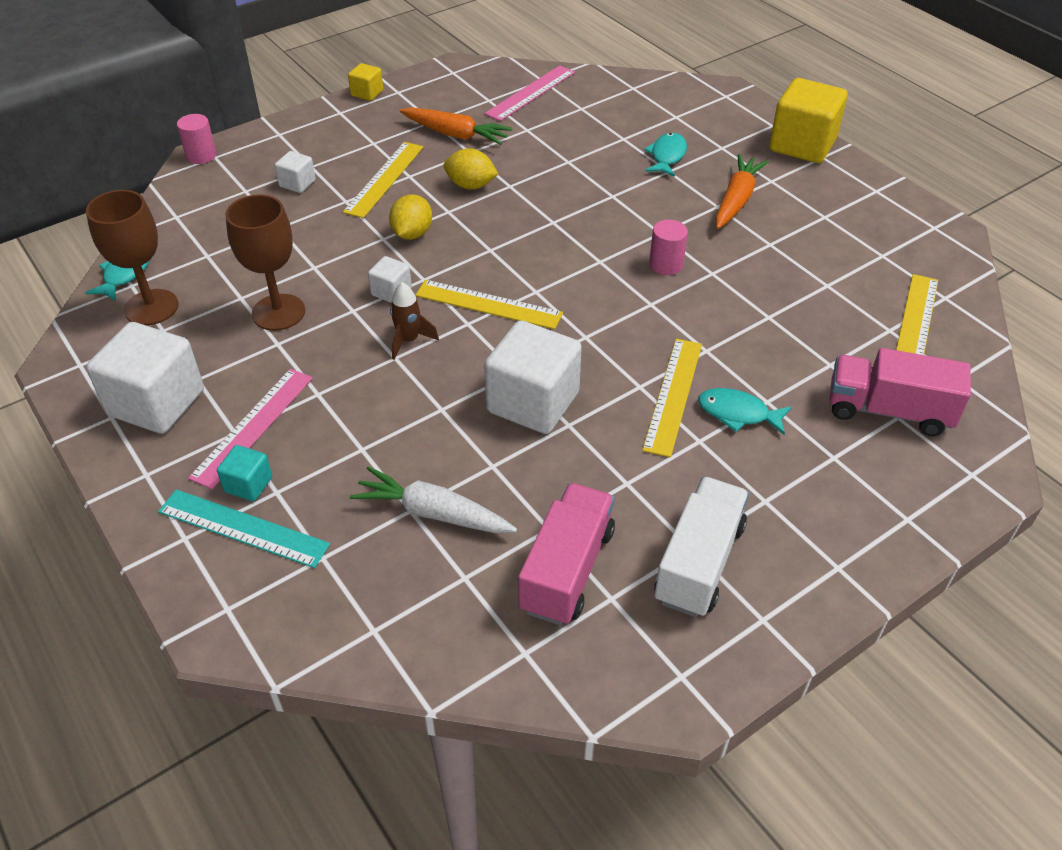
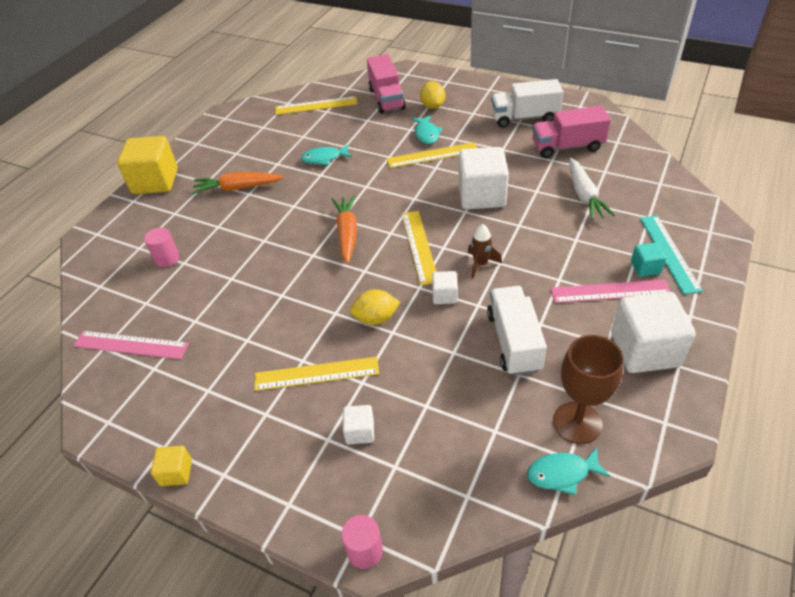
camera: 115 degrees left, 0 degrees up
(278, 312) = (514, 342): brown goblet -> white truck
(456, 134) = (224, 361): orange carrot -> orange carrot (347, 233)
(471, 185) = (294, 316): yellow lemon -> yellow lemon (432, 106)
(666, 264) = (325, 193): pink cylinder -> pink cylinder (167, 259)
(667, 156) = (199, 233): turquoise fish -> turquoise fish (324, 158)

